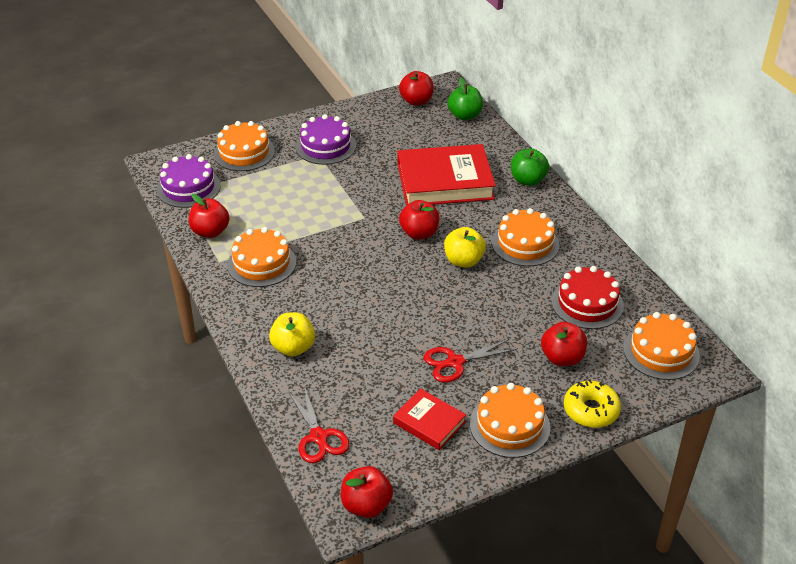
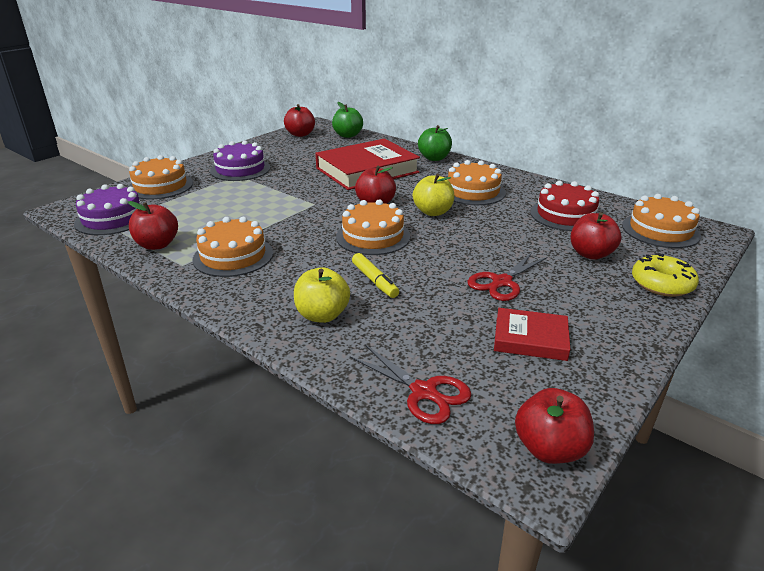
camera: 25 degrees left, 10 degrees down
(354, 327) = (374, 281): none -> yellow marker
(509, 425) = (609, 317): orange cake -> orange cake (373, 236)

